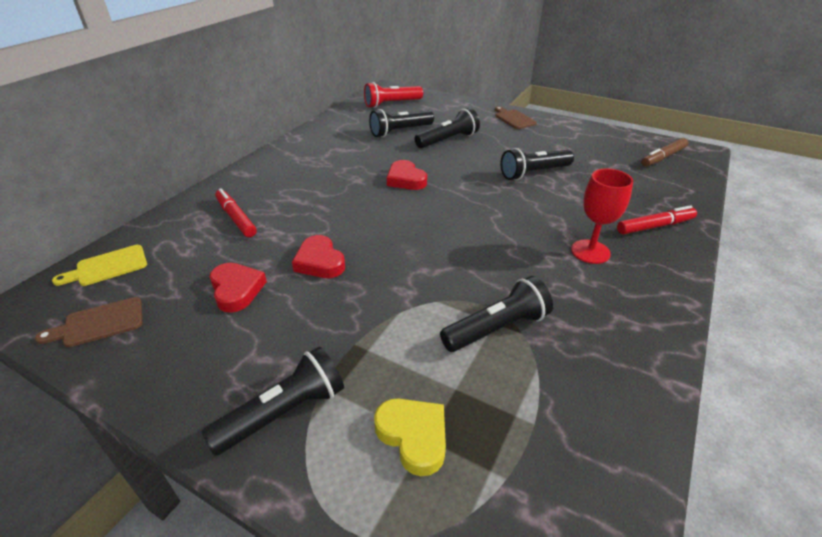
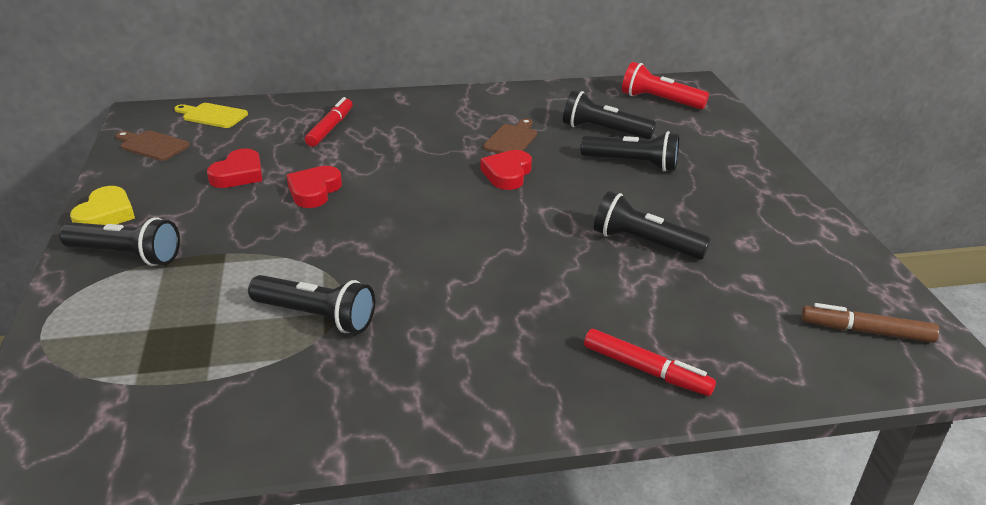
camera: 50 degrees right, 5 degrees down
(413, 436) = (145, 322): yellow heart -> yellow heart (106, 214)
(513, 119) = (767, 183): brown cutting board -> brown cutting board (512, 139)
(590, 252) = (519, 335): red goblet -> none

